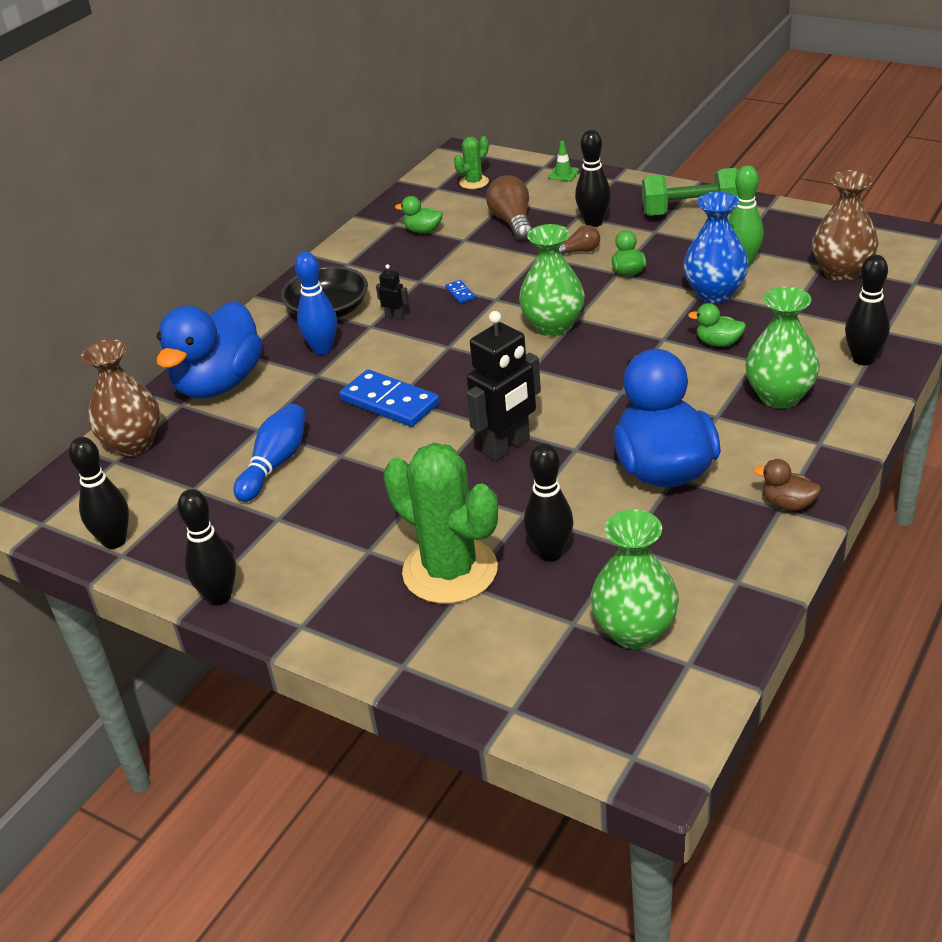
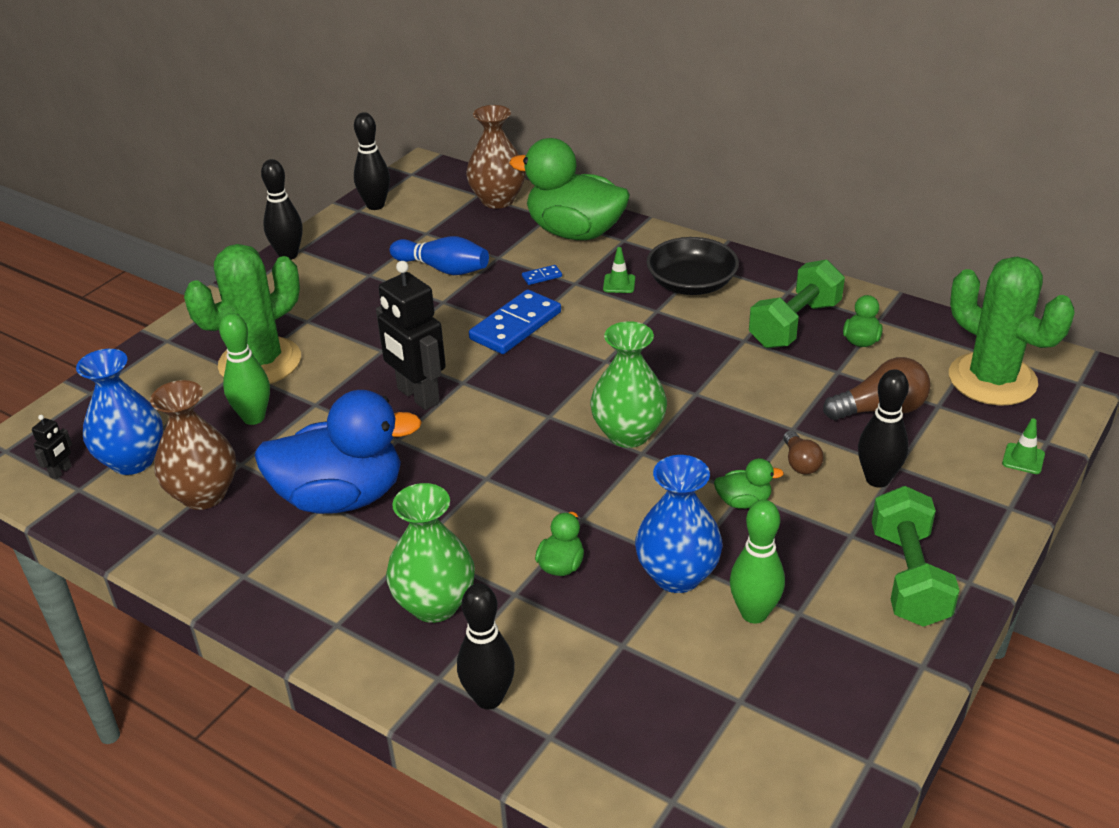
camera: 90 degrees right, 0 degrees up
(219, 384) = (574, 232): blue duck -> green duck
(322, 349) = (619, 284): blue bowling pin -> green traffic cone
(395, 316) = (671, 325): black robot -> black robot (61, 472)
(398, 259) = (794, 324): none -> green dumbbell
(460, 293) = (711, 368): blue domino -> blue domino (542, 276)
(474, 182) = (992, 379): green cactus -> green cactus, size x2.15
(550, 553) = (253, 418): black bowling pin -> green bowling pin
(634, 631) = (132, 461): green vase -> blue vase
(787, 504) = (246, 582): brown duck -> none
(841, 272) = (715, 719): brown vase -> brown vase (204, 494)

